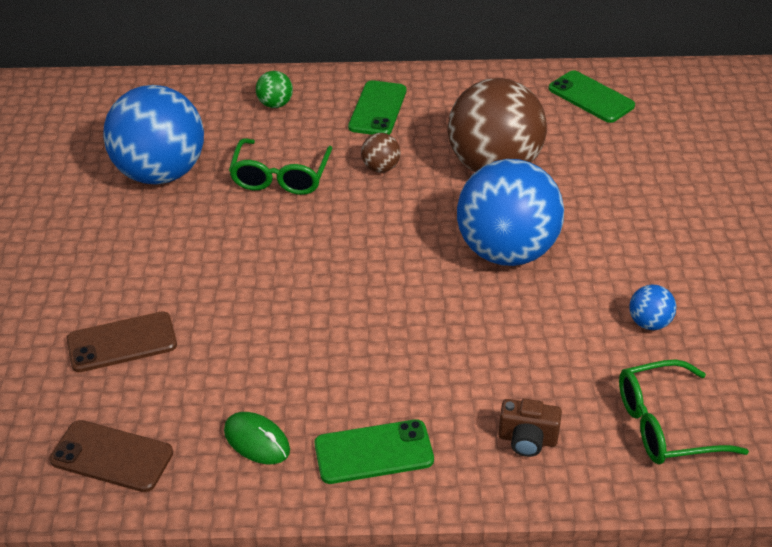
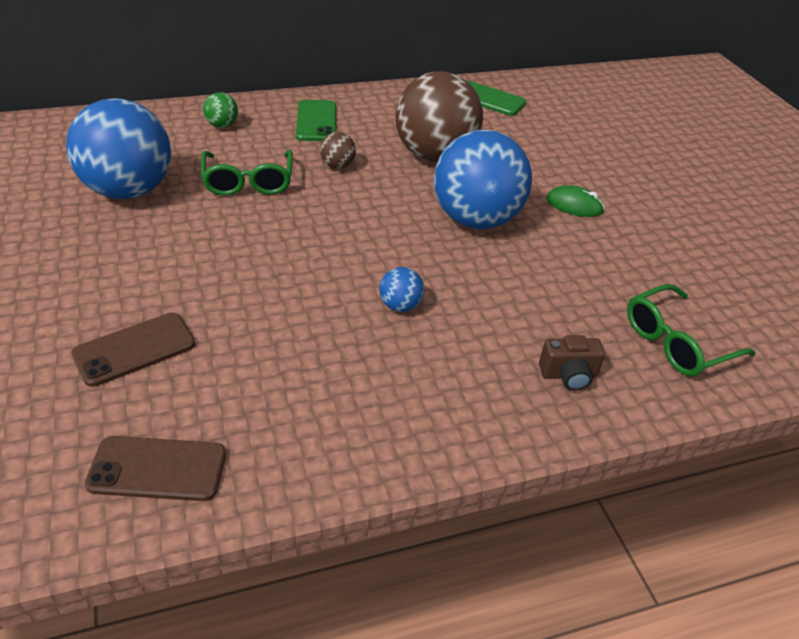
camera: 20 degrees left, 0 degrees up
(257, 441) = (312, 423): green mouse -> green mouse (574, 205)
(374, 452) = (433, 413): green phone -> none
(649, 323) = (619, 261): blue ball -> blue ball (400, 306)

